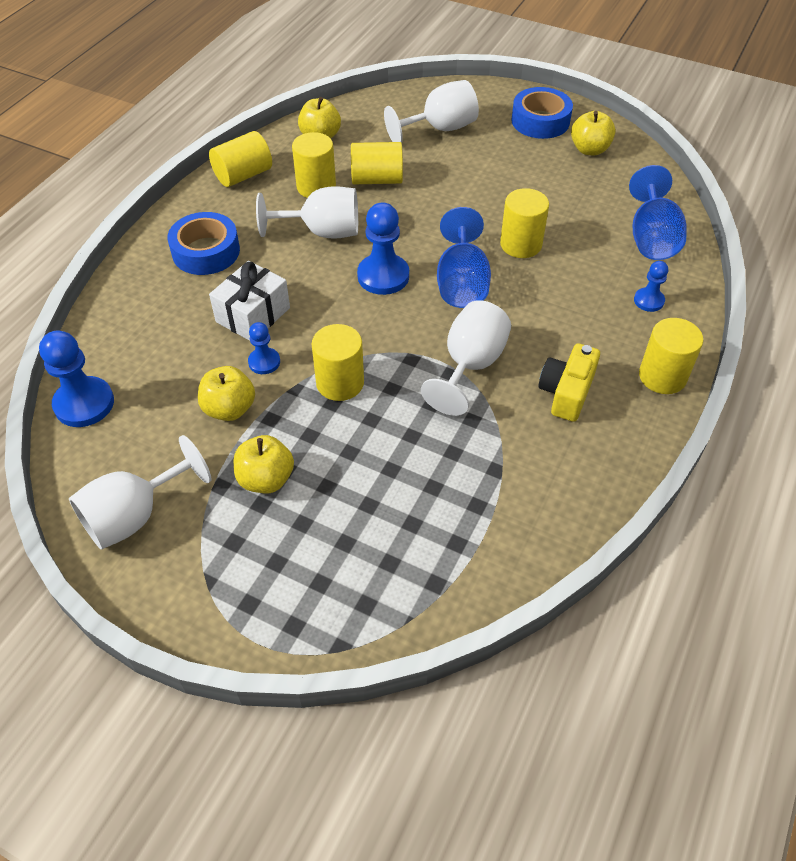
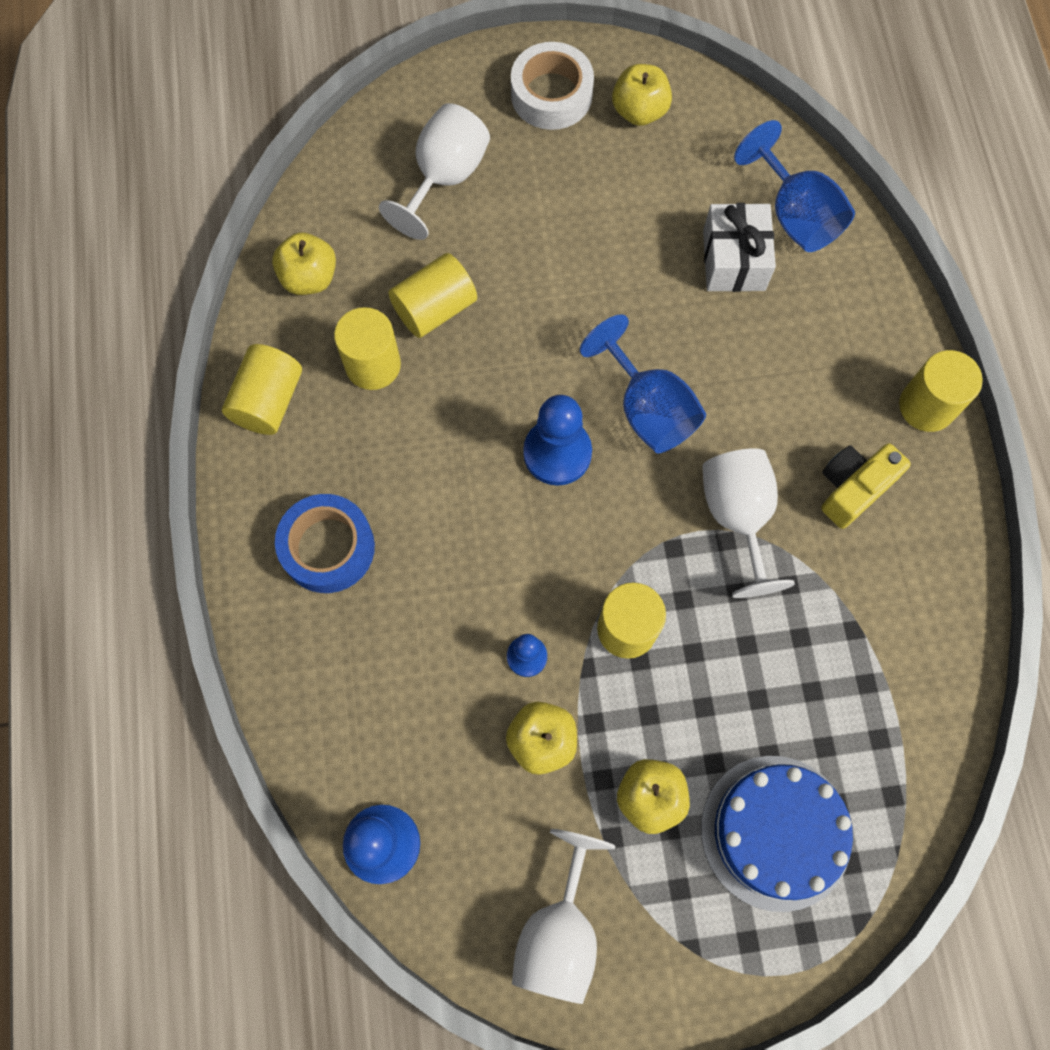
camera: 35 degrees left, 20 degrees up
(253, 315) = (460, 602): white gift -> white gift (733, 260)
(322, 232) = (437, 431): white goblet -> none
(330, 551) = (776, 832): none -> blue cake
(521, 244) = (668, 311): yellow cylinder -> none
(540, 121) = (551, 95): blue tape -> white tape
(566, 392) = (853, 488): yellow camera -> yellow camera turned 60 degrees clockwise
(648, 301) = (849, 310): blue pawn -> none

